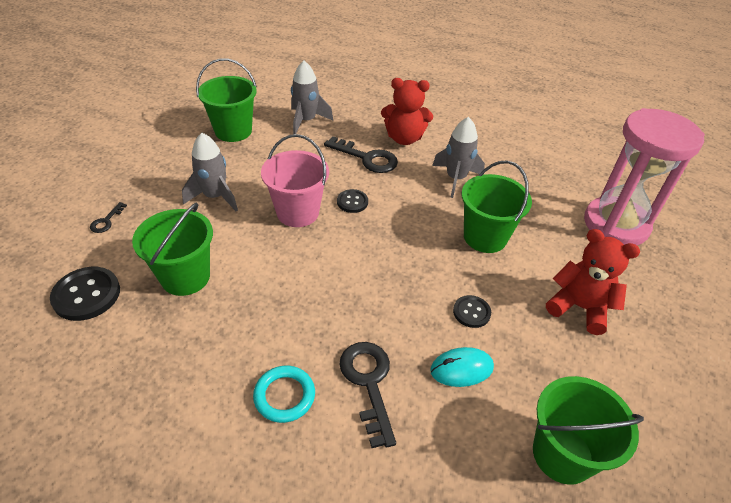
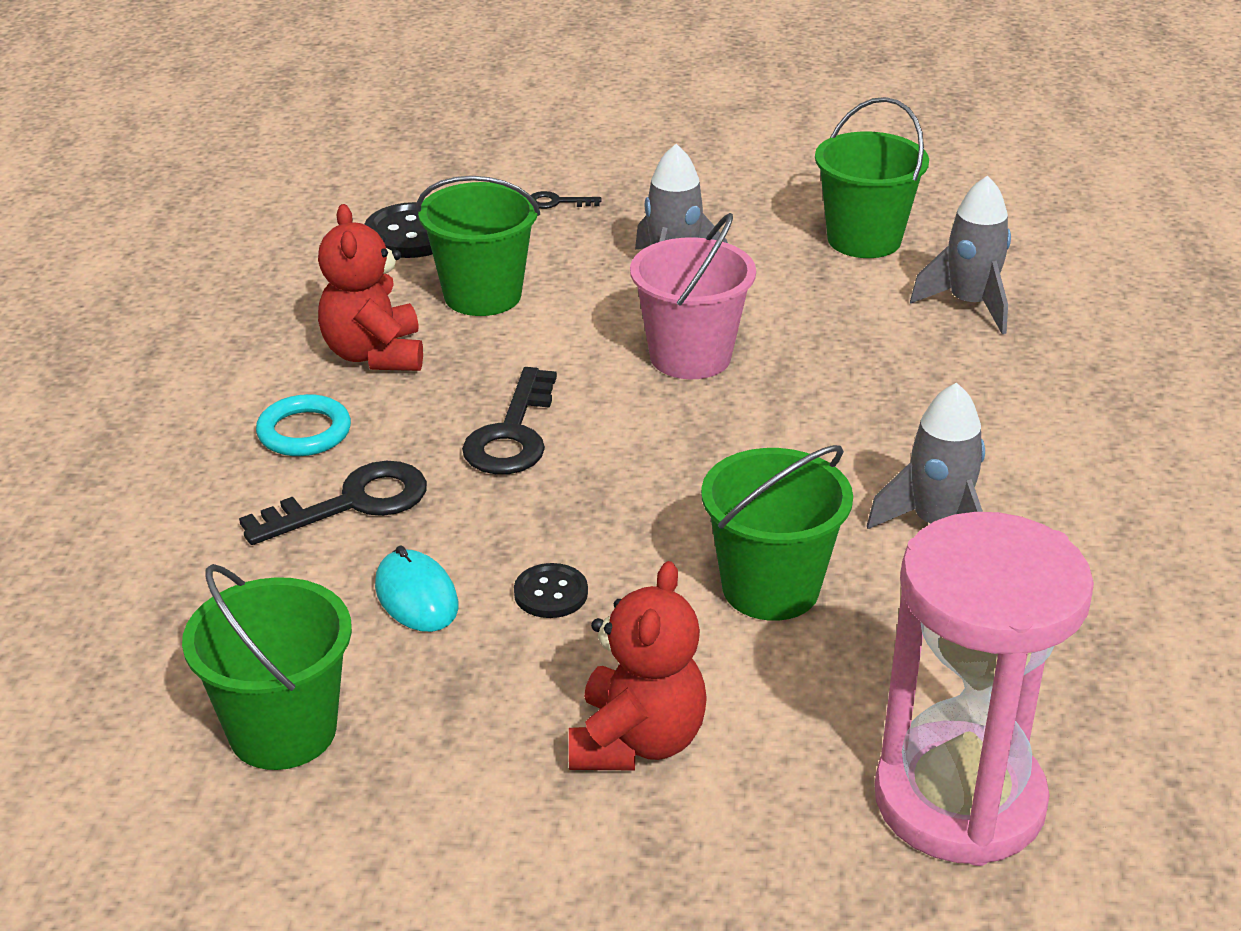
camera: 75 degrees right, 10 degrees down
(352, 202) = (760, 408): black button -> none
(367, 158) = (909, 399): black key -> black key (512, 434)
(404, 138) = (1023, 433): red teddy bear -> red teddy bear (374, 355)

